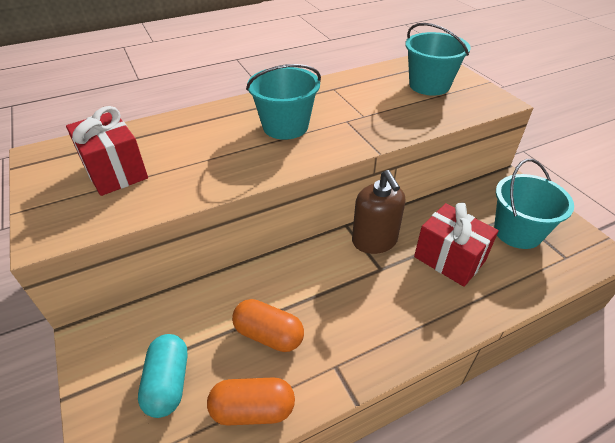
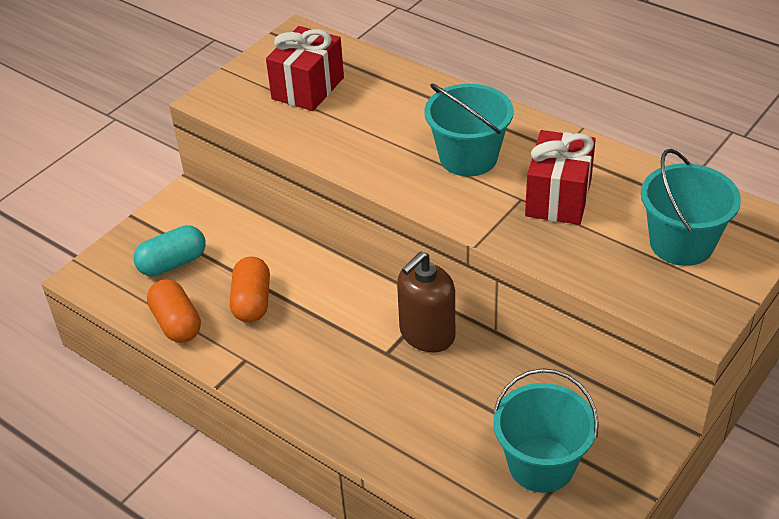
camera: 65 degrees right, 0 degrees up
(449, 259) = (442, 407): red gift -> red gift (558, 198)

